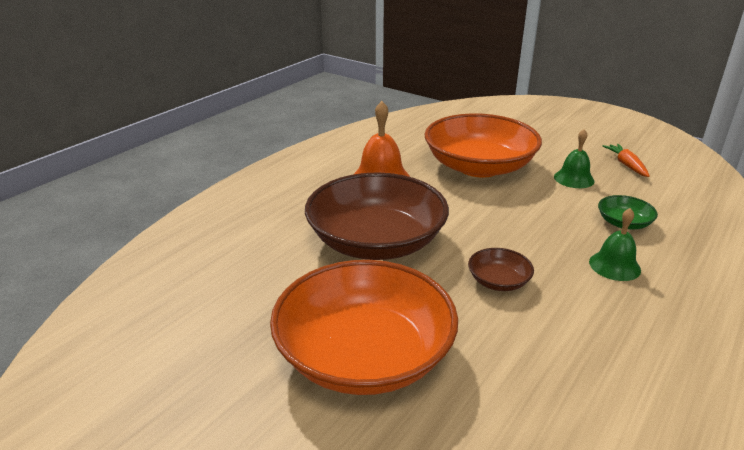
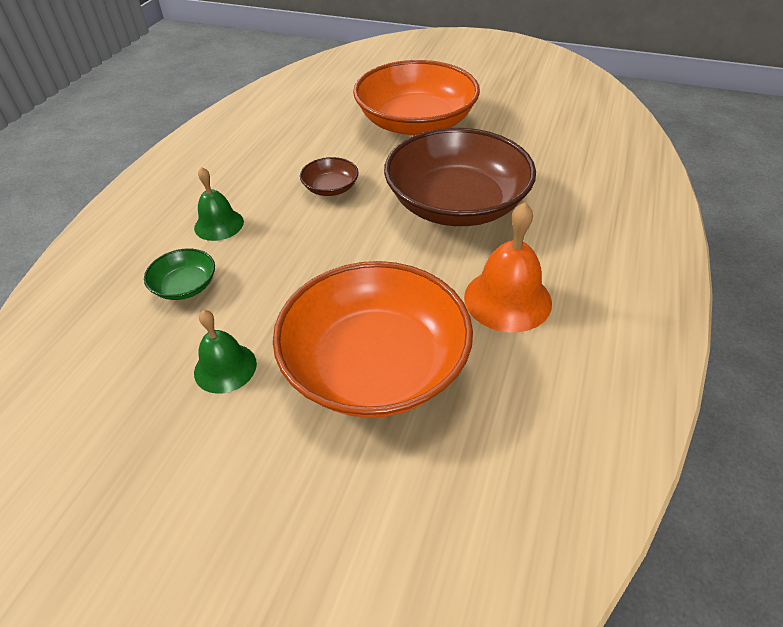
camera: 165 degrees right, 15 degrees up
(626, 165) = (119, 434): orange carrot -> none

